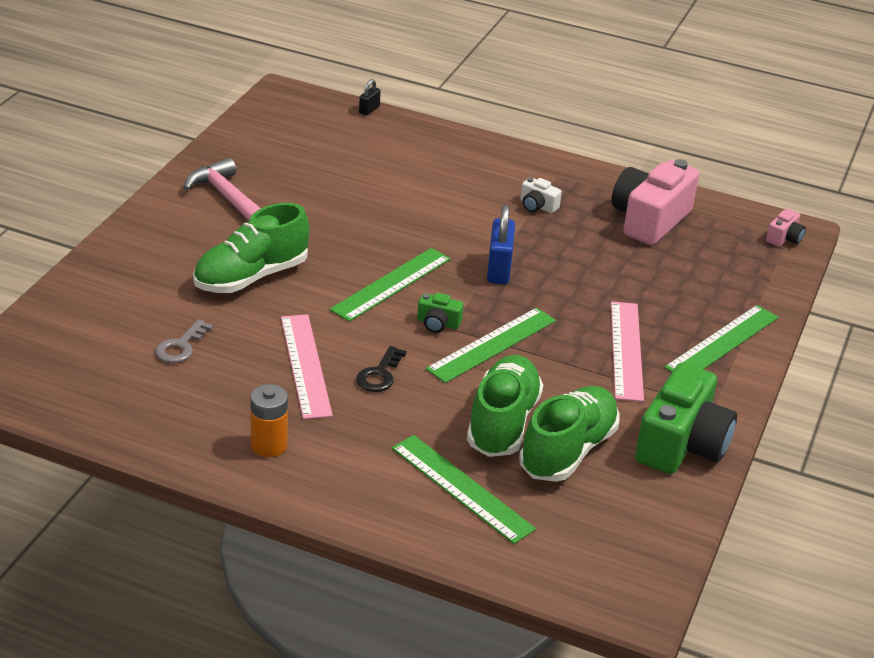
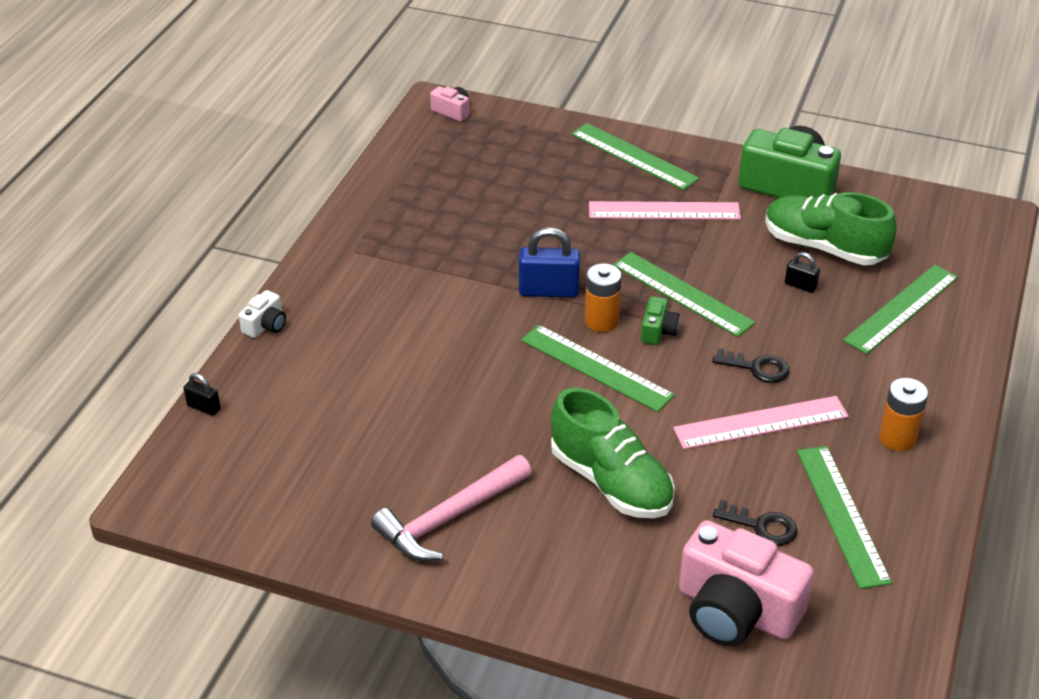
camera: 90 degrees left, 5 degrees up
(181, 346) = (761, 526): grey key -> black key
(181, 393) = (842, 515): none -> green ruler
(454, 293) = (601, 321): none -> orange battery
(502, 423) = (800, 285): green shoe -> black padlock
(537, 206) = (419, 264): white camera -> white camera (265, 325)
(649, 220) = (434, 190): pink camera -> pink camera (736, 610)

